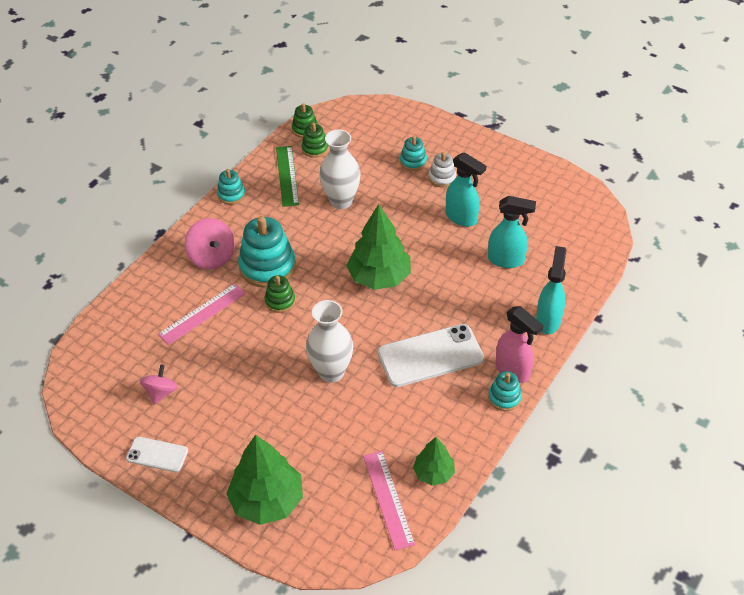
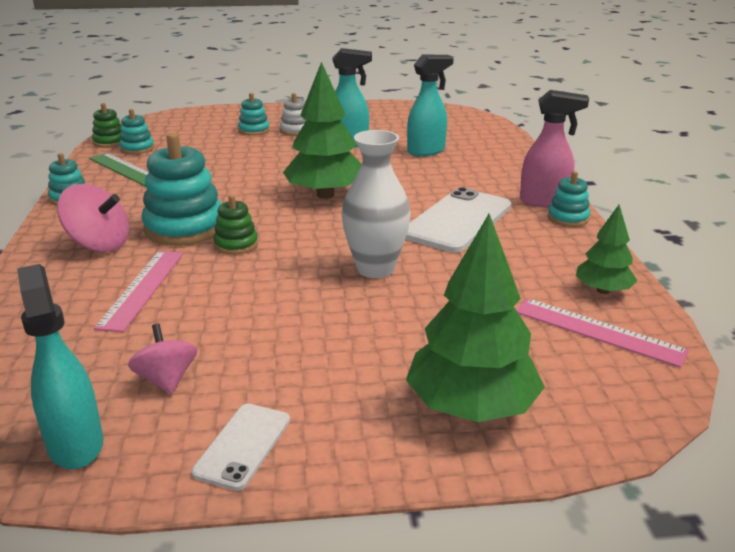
camera: 40 degrees left, 20 degrees down
(157, 454) = (243, 446): white phone -> white phone turned 45 degrees counterclockwise
(315, 148) = (137, 148): green stacking toy -> turquoise stacking toy
(341, 201) = (212, 167): white vase -> none
(548, 320) = (518, 167): turquoise spray bottle -> turquoise spray bottle (75, 444)

